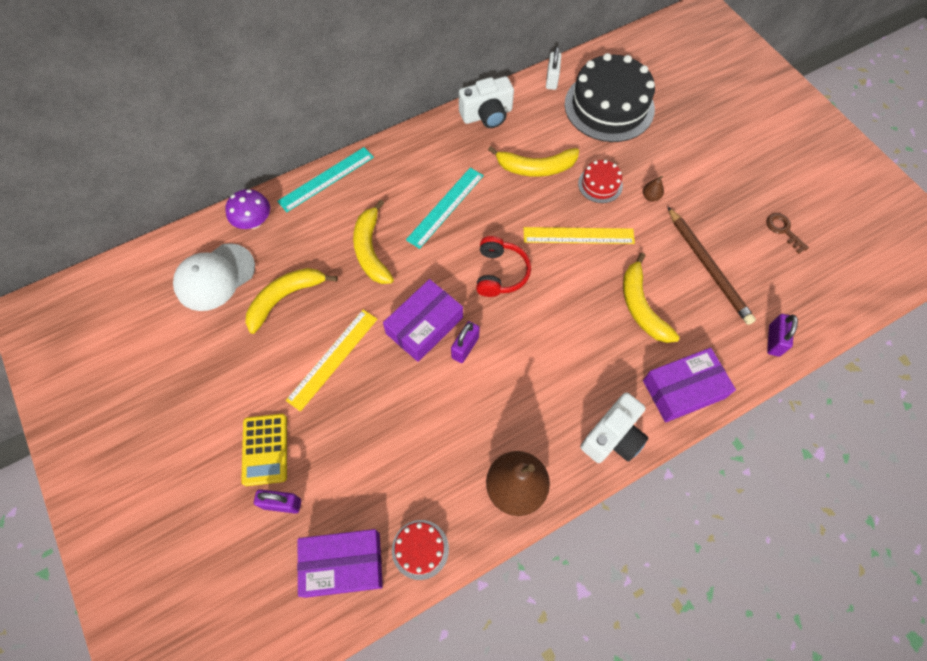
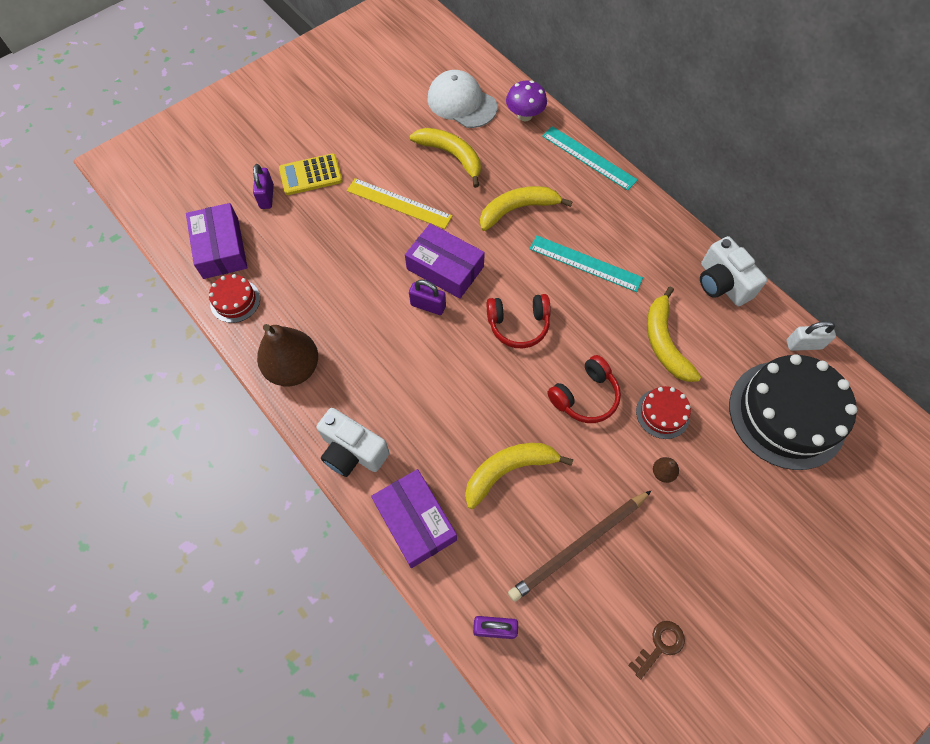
camera: 80 degrees right, 0 degrees up
(578, 235) = (585, 396): yellow ruler -> red headphones

